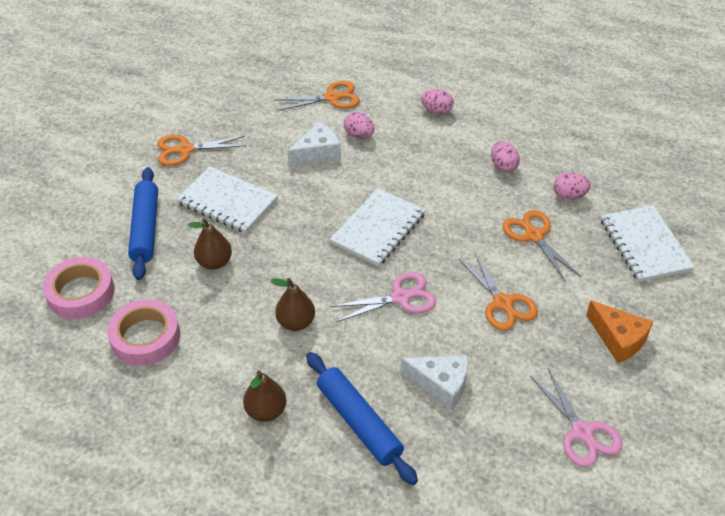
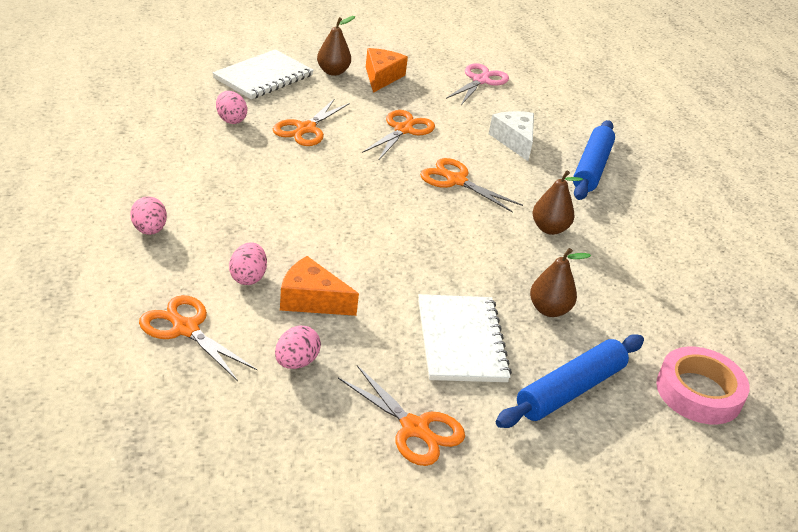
camera: 130 degrees left, 10 degrees down
(145, 337) = (677, 314): pink tape -> none
(266, 411) = (642, 214): brown pear -> brown pear (333, 72)
(317, 153) = (311, 300): white cheese -> orange cheese
(378, 228) = (387, 217): white notebook -> none
(400, 297) = (456, 181): pink scissors -> orange scissors
(503, 166) = (218, 163): pink egg -> pink egg (296, 362)

